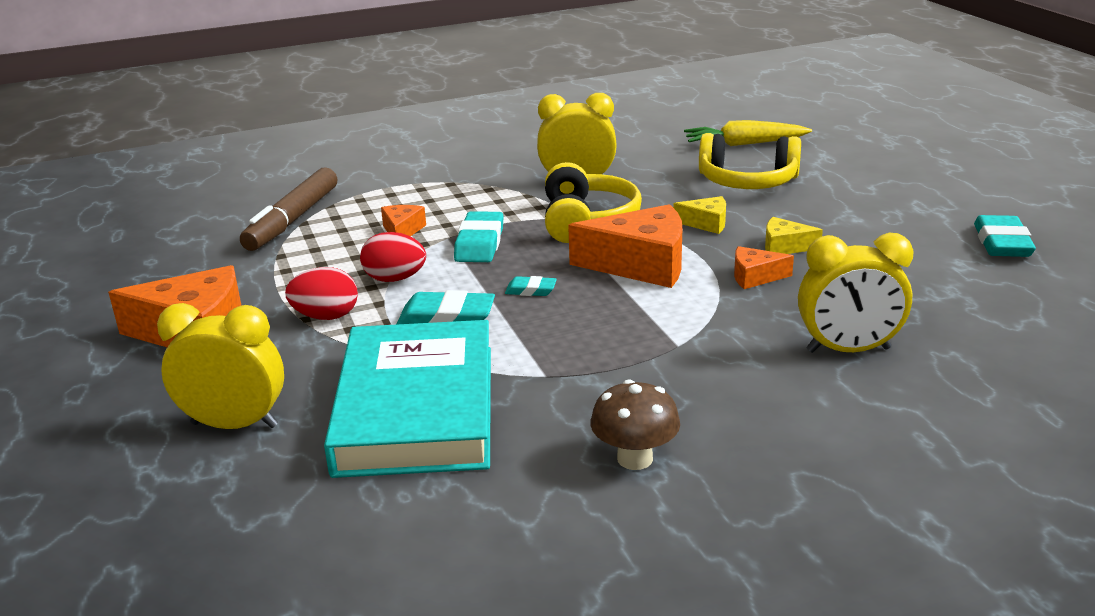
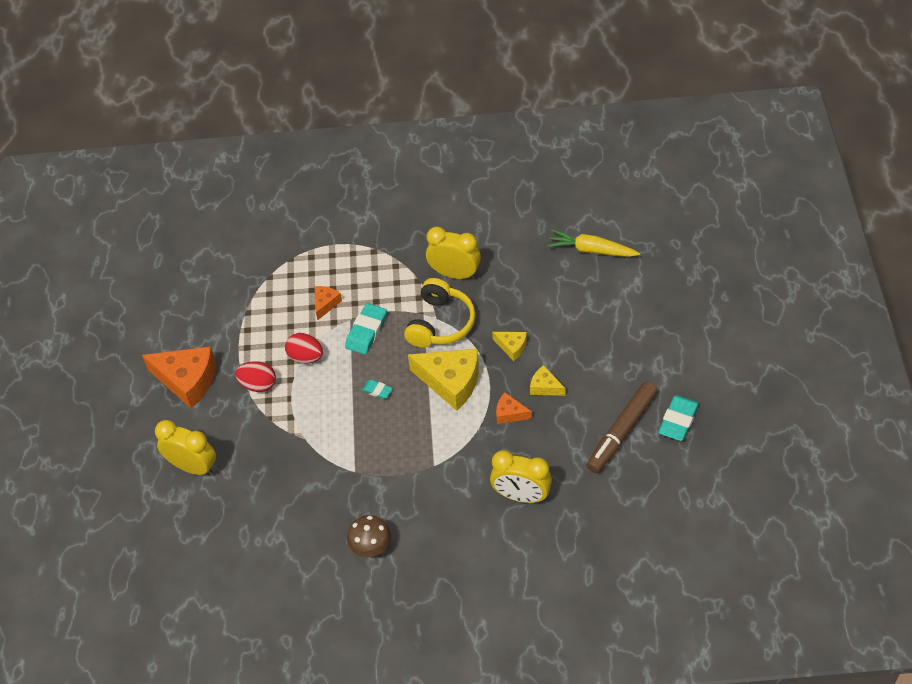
camera: 20 degrees right, 25 degrees up
(293, 219) = (264, 271): brown marker -> brown marker (622, 431)
(417, 408) = (282, 480): turquoise book -> none
(446, 318) = (322, 405): turquoise eraser -> none
(641, 264) = (451, 382): orange cheese -> yellow cheese
(747, 181) = (565, 302): yellow headphones -> none

